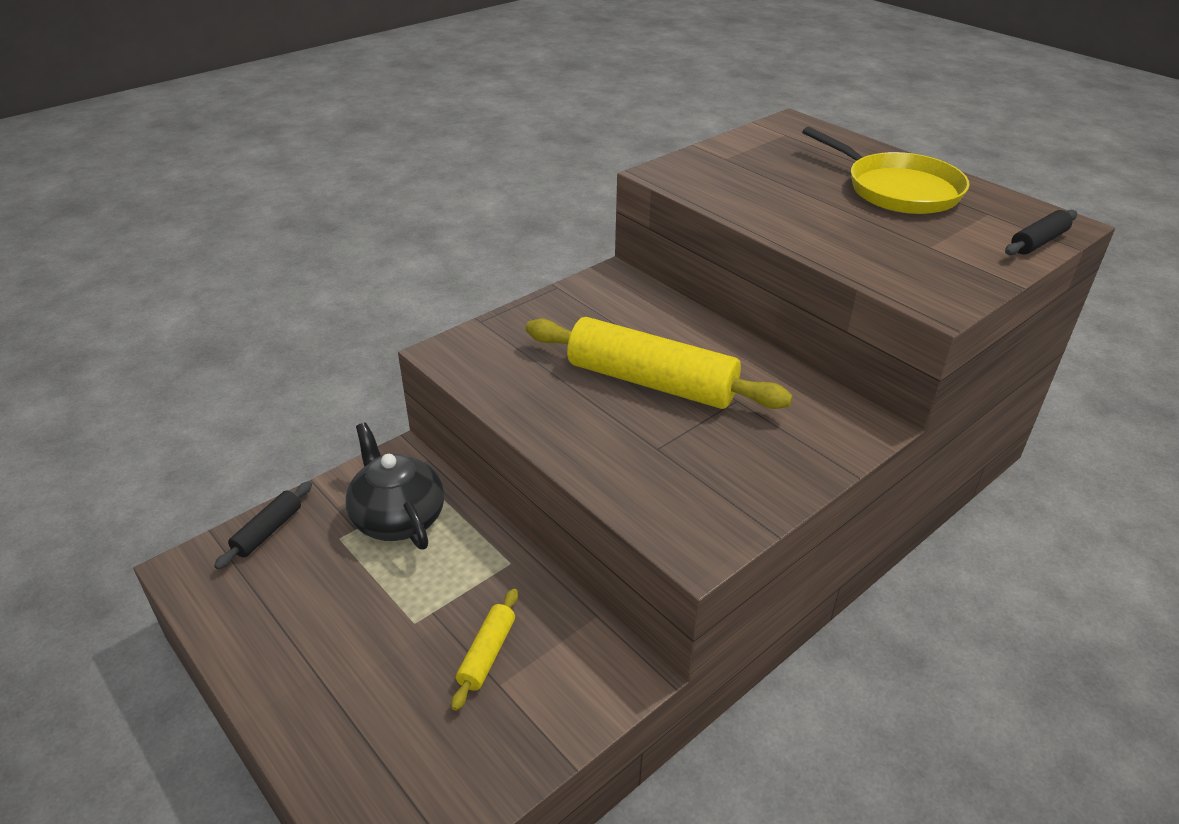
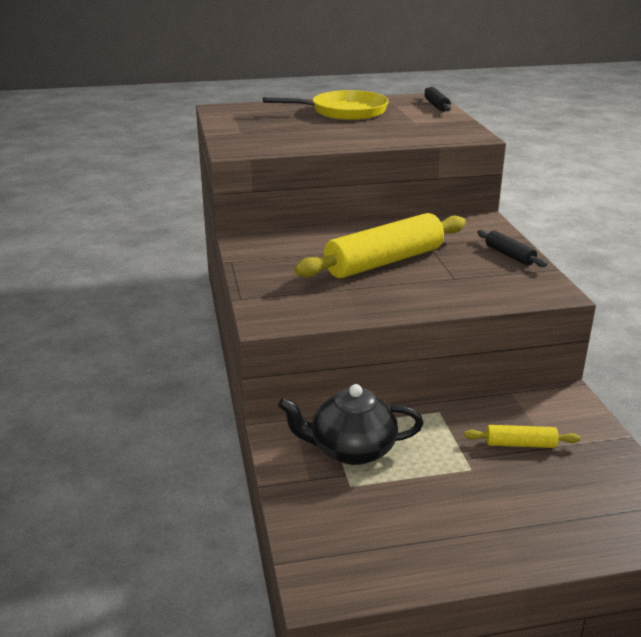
camera: 60 degrees left, 10 degrees down
(268, 531) = (309, 525): black rolling pin -> black rolling pin (509, 255)
(487, 654) = (520, 444): yellow rolling pin -> yellow rolling pin turned 45 degrees counterclockwise

